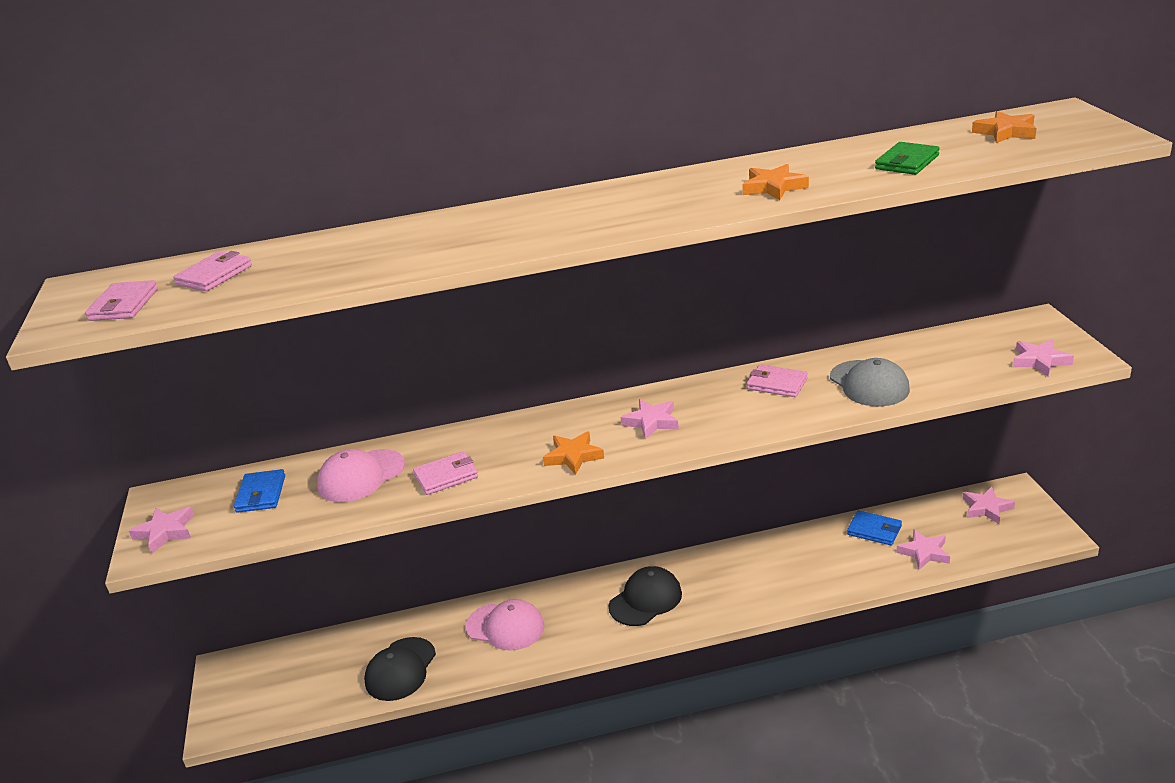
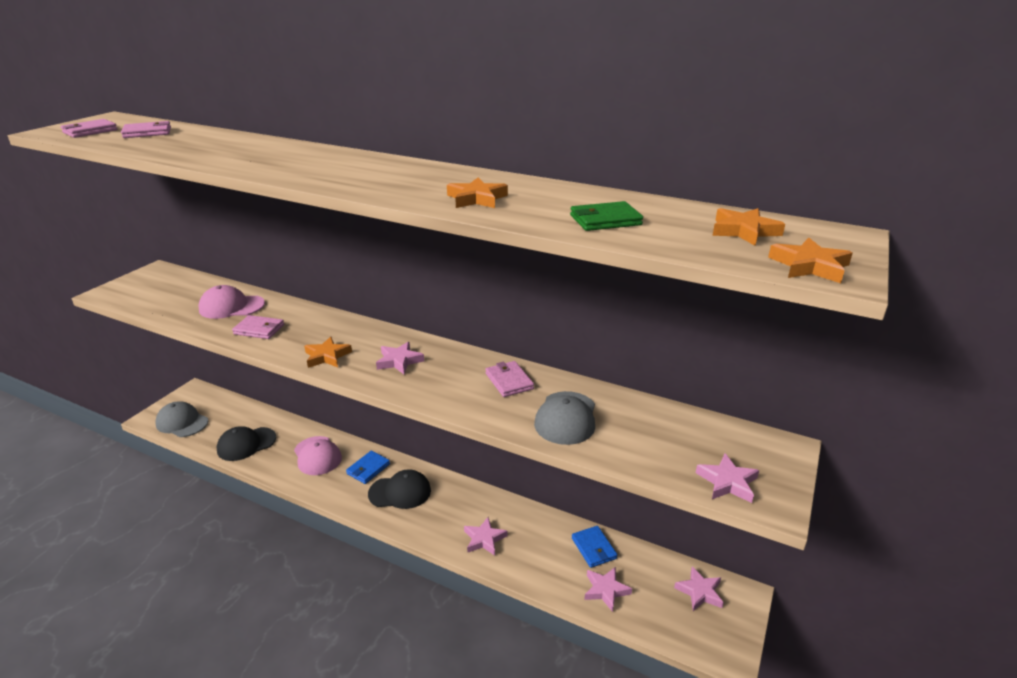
camera: 35 degrees right, 0 degrees up
(165, 532) = (127, 288): pink star -> pink star (484, 539)
(261, 494) = (185, 291): blue wallet -> blue wallet (368, 469)
(273, 703) = (182, 422): none -> grey cap
(1092, 138) = (809, 266): none -> orange star

